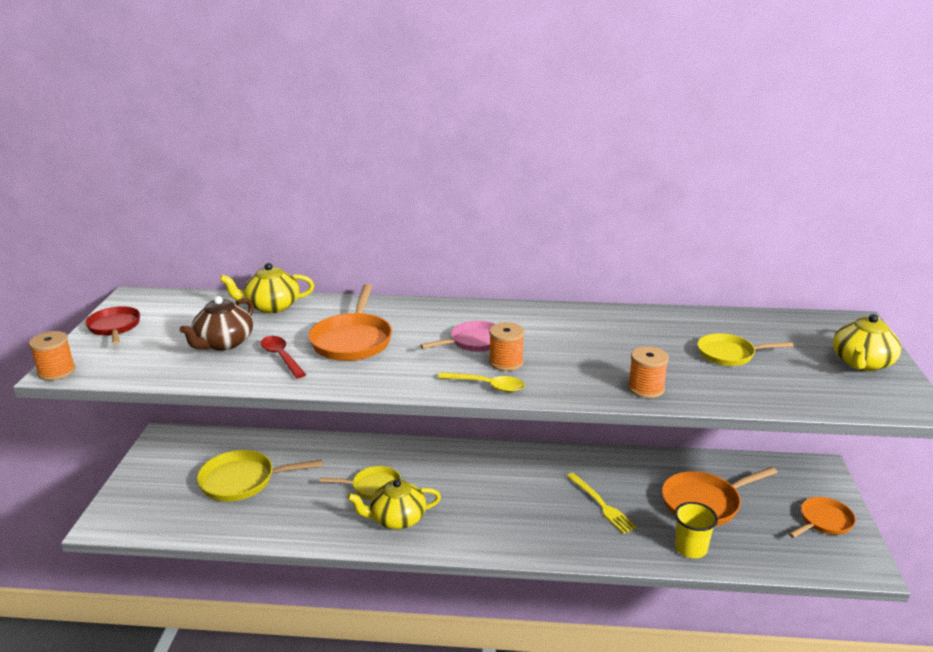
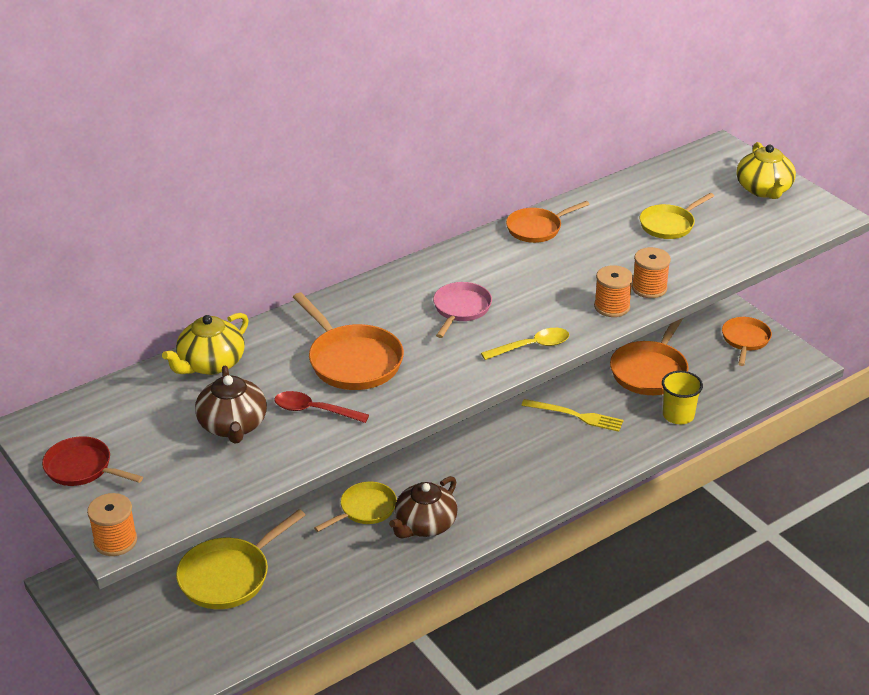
camera: 40 degrees left, 10 degrees up
(397, 519) = (425, 525): yellow teapot -> brown teapot
(506, 362) = (515, 317): orange spool -> orange spool (612, 307)
(610, 317) = (537, 228): none -> orange pan

